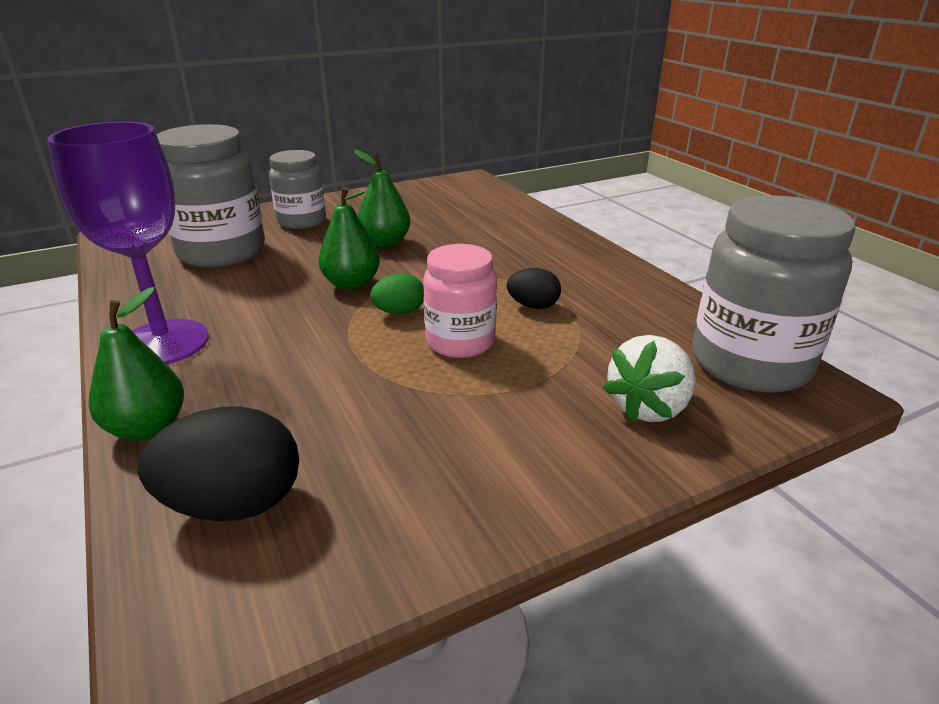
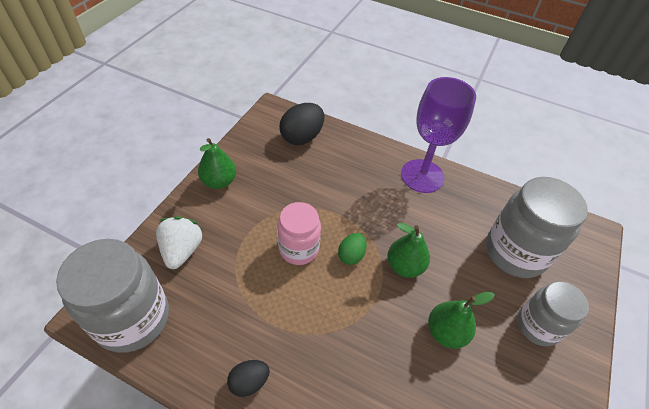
camera: 140 degrees right, 20 degrees up
(147, 428) = (364, 143): green pear -> green pear (219, 182)
(533, 306) = (284, 307): black egg -> black egg (249, 382)

